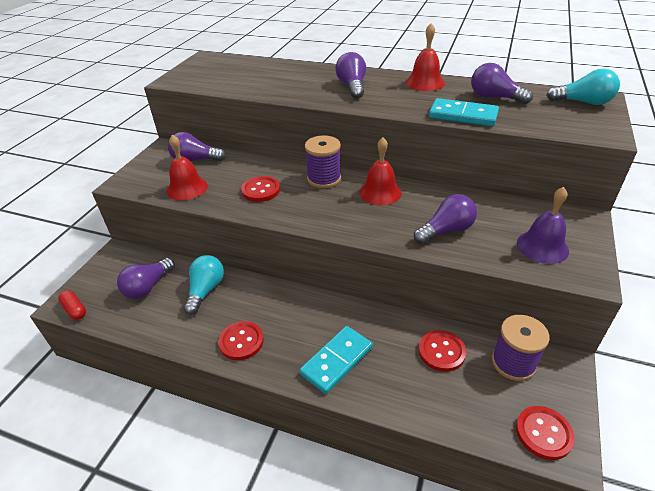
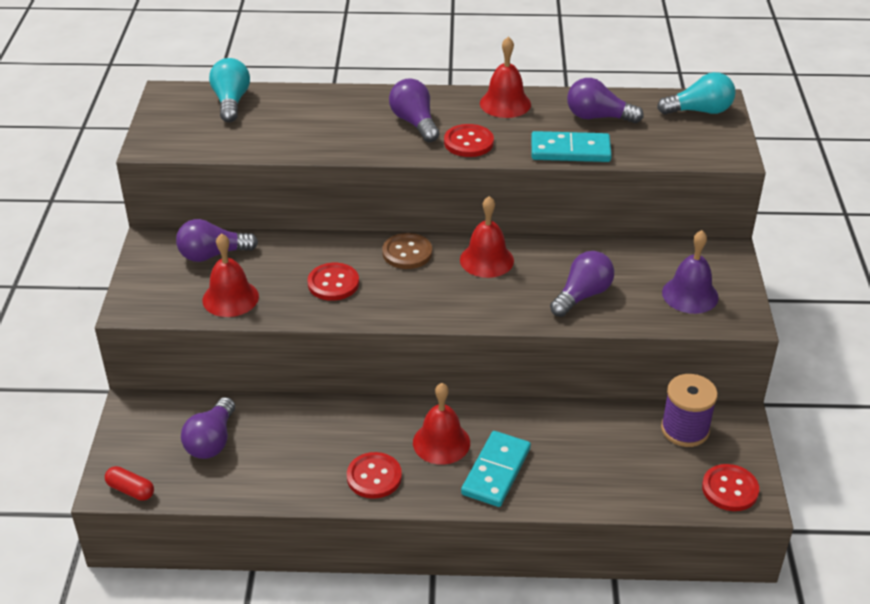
camera: 20 degrees left, 0 degrees up
(205, 290) = (293, 429): turquoise light bulb -> turquoise light bulb (231, 102)
(305, 325) = (441, 442): none -> red bell
(324, 179) = (407, 253): purple spool -> brown button
(441, 352) = (607, 435): red button -> red button (468, 142)

